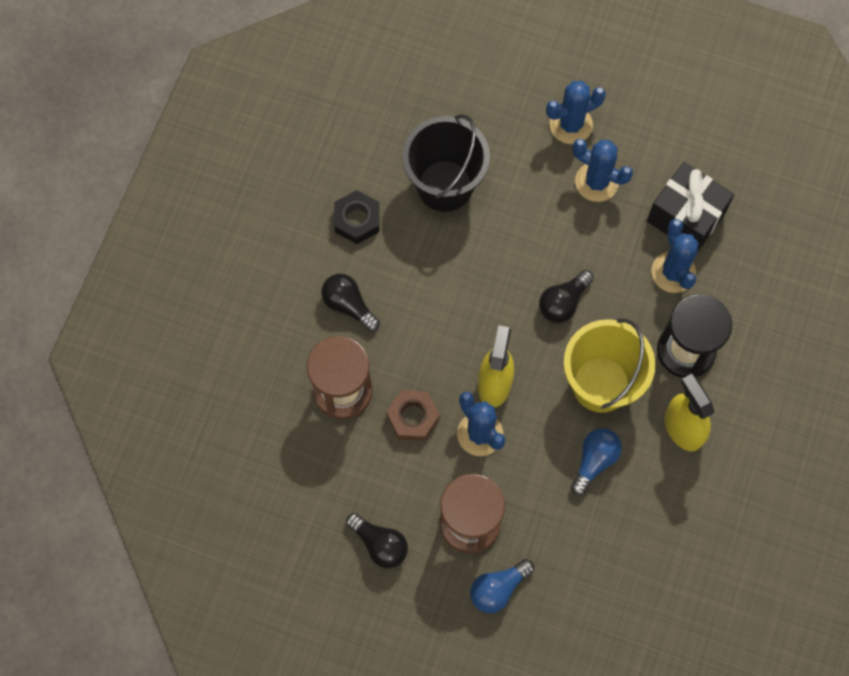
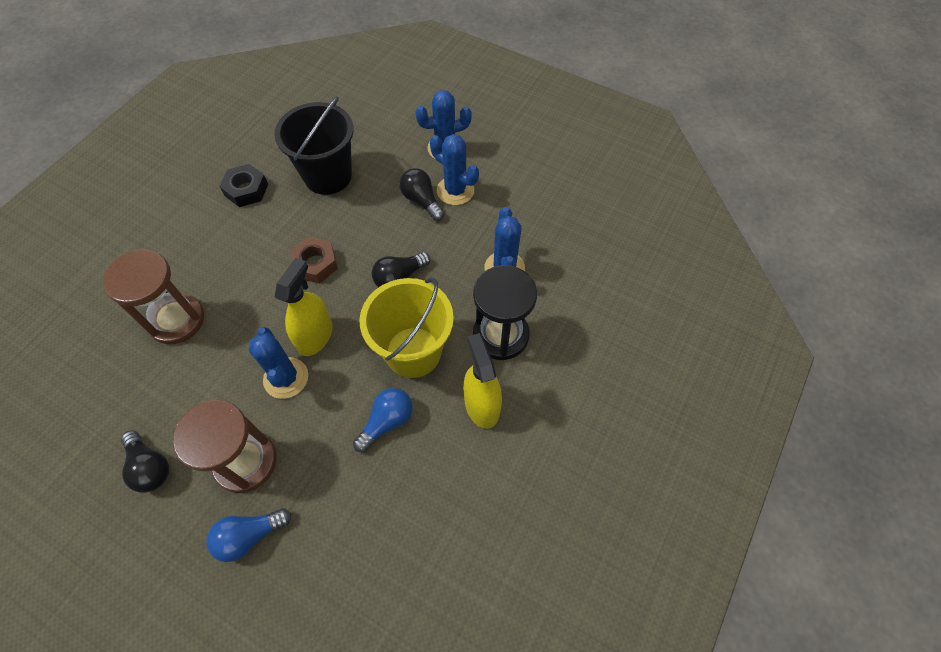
camera: 10 degrees right, 10 degrees down
(348, 305) = (212, 252): black light bulb -> black light bulb (421, 201)
(412, 417) = (230, 353): brown nut -> brown nut (315, 264)
(685, 217) = (525, 227): black gift -> none

